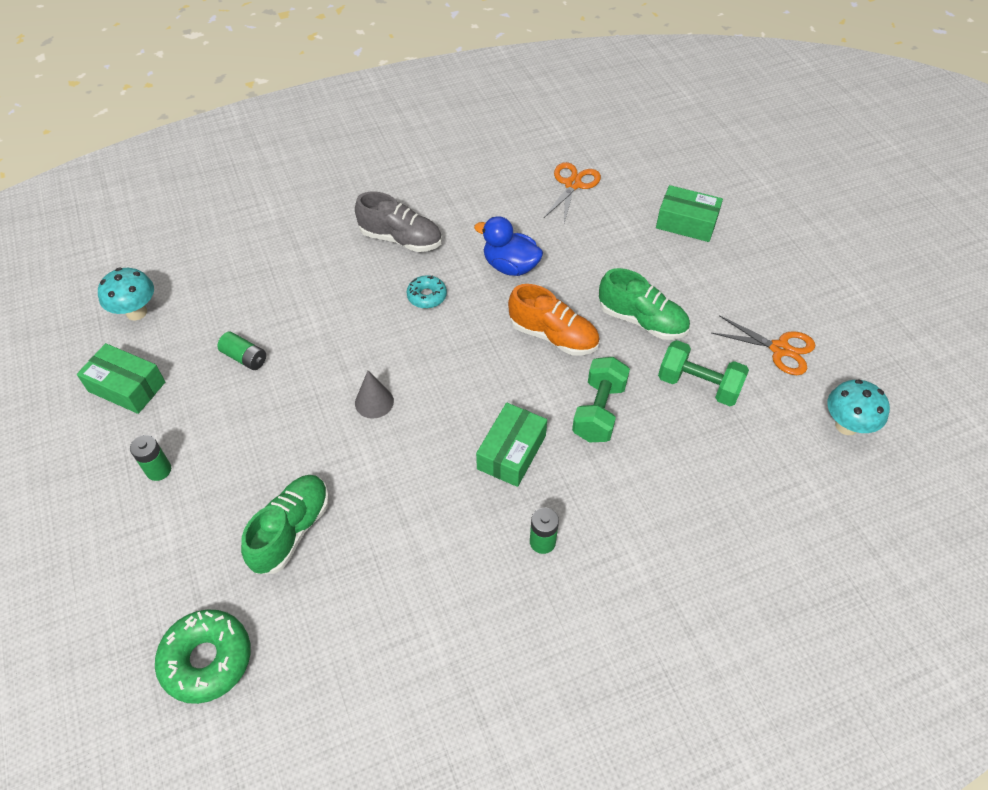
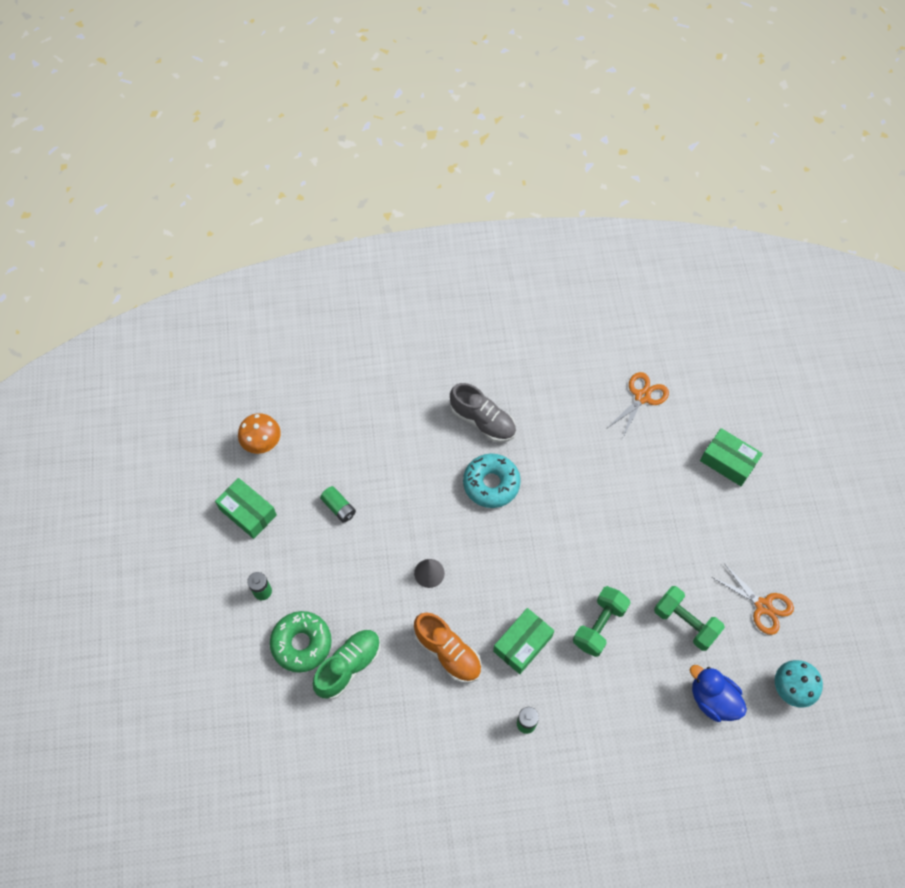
camera: 15 degrees right, 10 degrees up
(136, 312) = (263, 444): turquoise mushroom -> orange mushroom
(207, 660) = (276, 749): green donut -> green donut (301, 644)
(427, 296) = (491, 484): turquoise donut -> turquoise donut, size x1.73
(510, 266) = (566, 470): blue duck -> blue duck (712, 699)
(553, 336) = (583, 547): orange shoe -> orange shoe (448, 652)
(642, 321) = (659, 551): green shoe -> none

